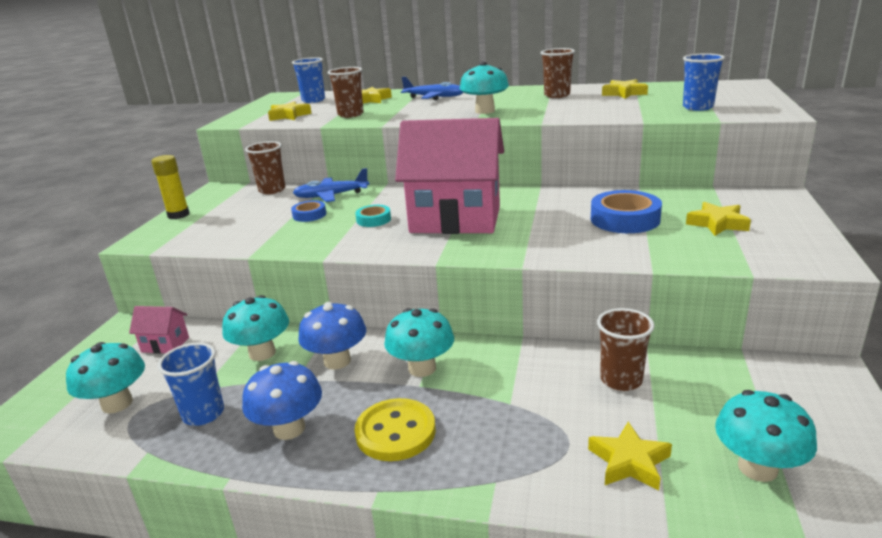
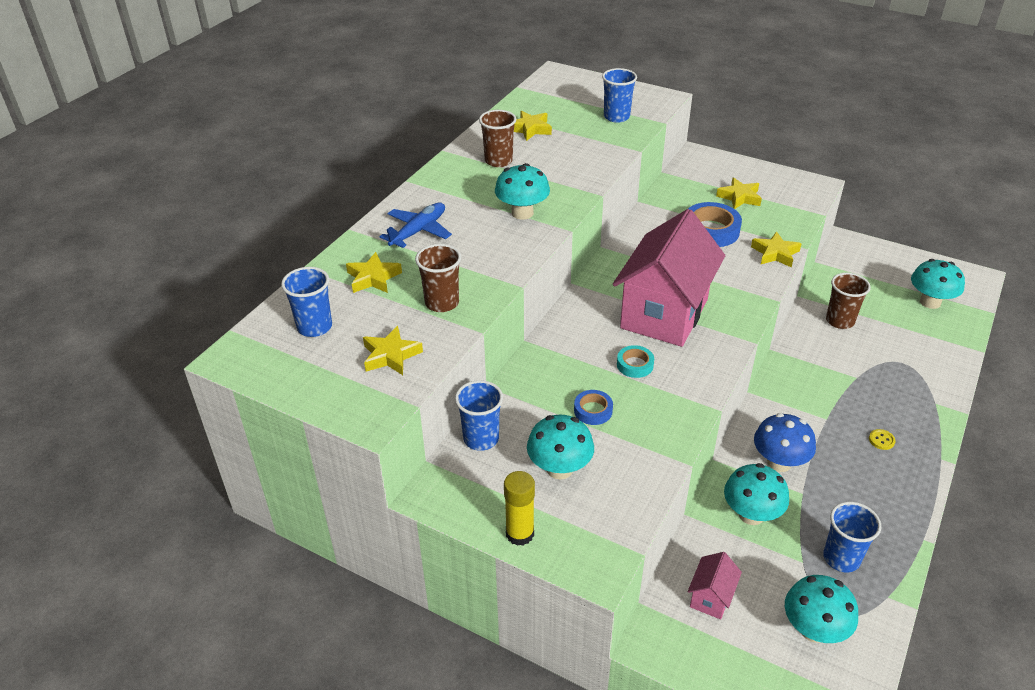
camera: 75 degrees left, 15 degrees up
(272, 190) = (481, 439): brown cup -> blue cup
(289, 429) = (870, 500): blue mushroom -> none
(331, 196) = (540, 388): blue plane -> none
(395, 432) = (881, 440): yellow button -> yellow button, size x0.42
(422, 368) = (803, 412): turquoise mushroom -> turquoise mushroom (559, 468)
(629, 462) = (921, 344): yellow star -> yellow star (775, 253)

